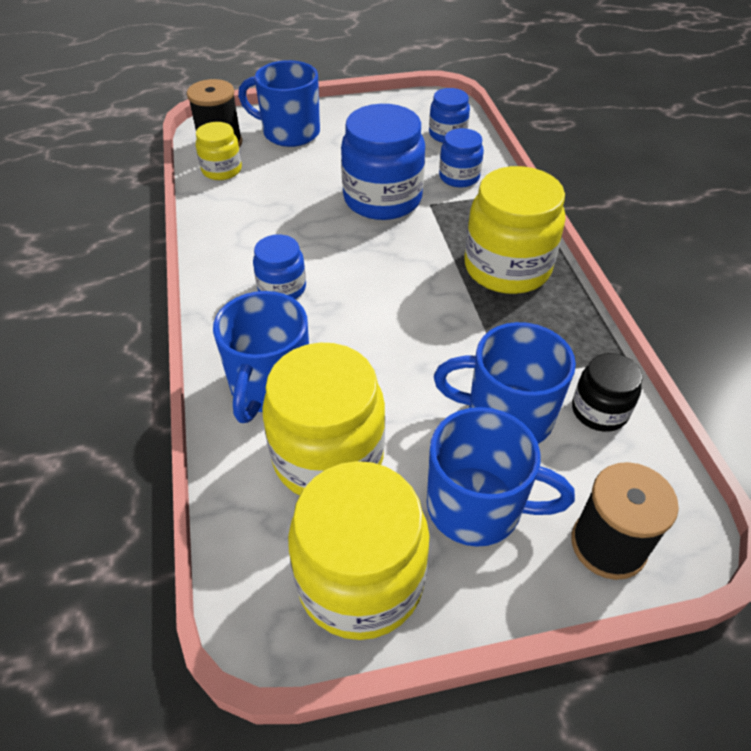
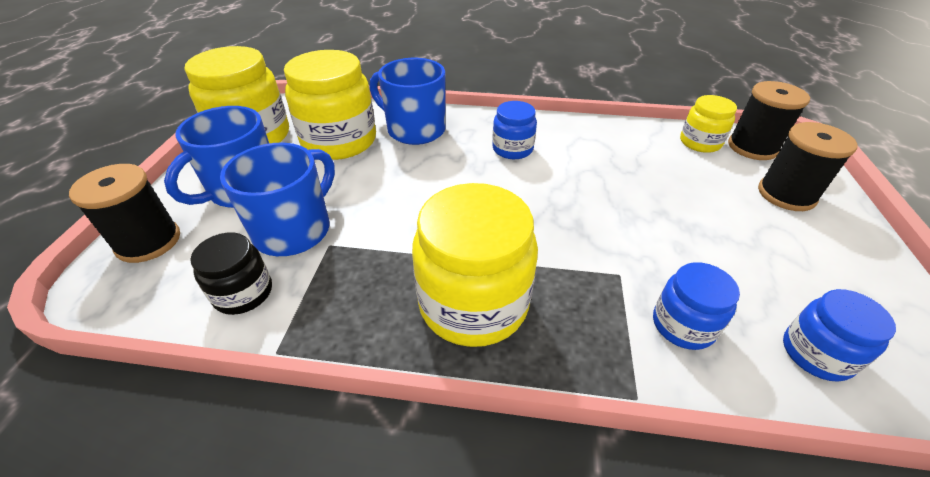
camera: 110 degrees right, 5 degrees down
(289, 132) = (786, 194): blue mug -> black spool
(382, 199) = (636, 236): blue jar -> none

